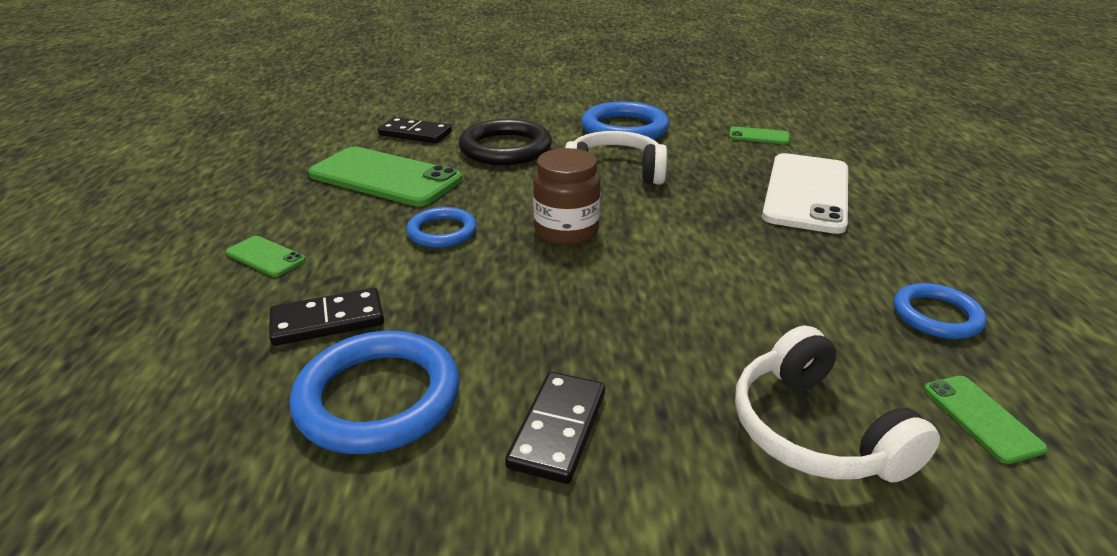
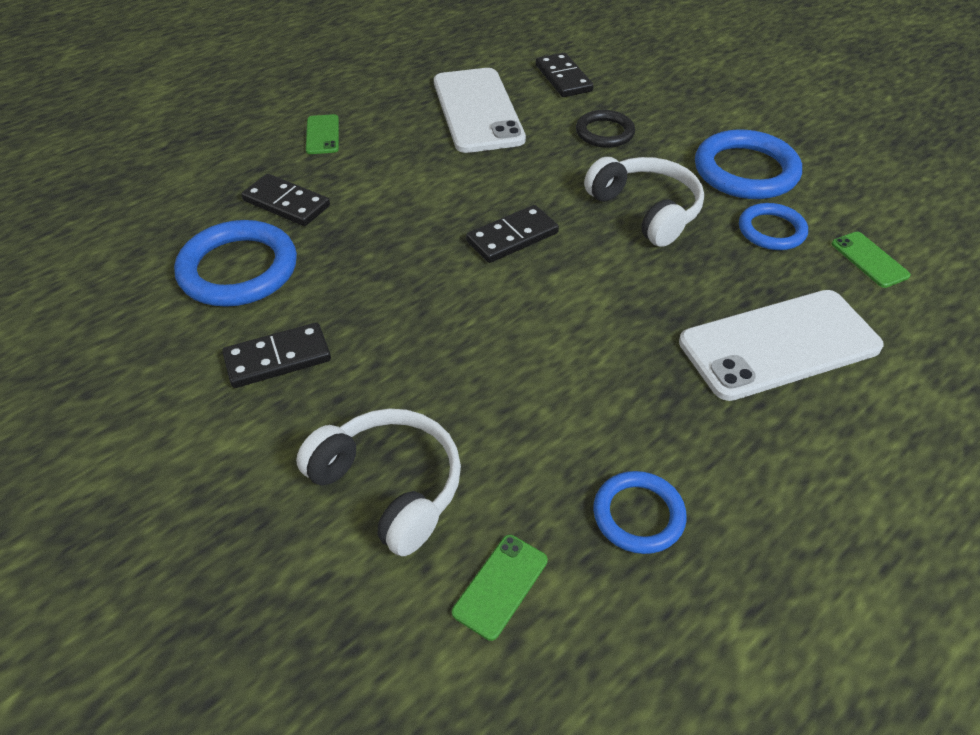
camera: 50 degrees right, 15 degrees up
(385, 177) = (477, 110): green phone -> white phone
(442, 232) = (437, 182): blue ring -> blue ring (771, 230)
(505, 148) = (604, 133): black ring -> black ring, size x0.60
(566, 231) = (512, 237): brown jar -> black domino
(814, 431) = (389, 486): white headphones -> white headphones turned 105 degrees clockwise

